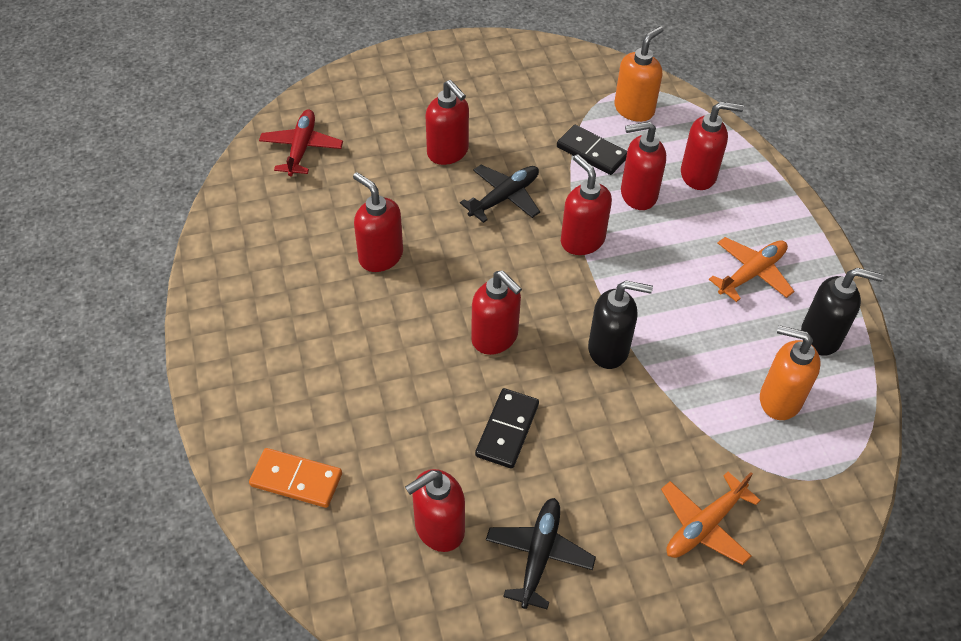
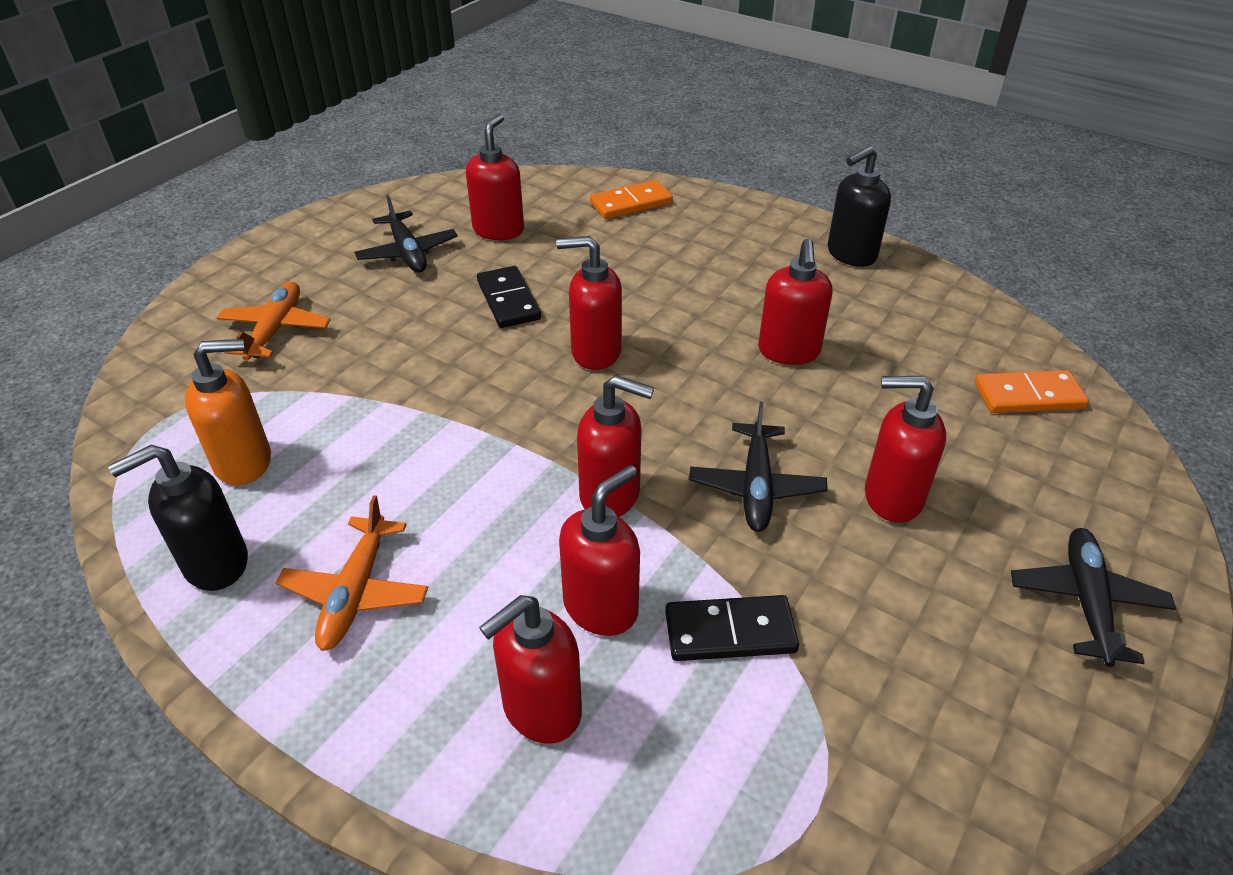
camera: 140 degrees right, 10 degrees down
(302, 148) = (1028, 396): red plane -> orange domino
(380, 256) = (789, 352): red soap dispenser -> red soap dispenser turned 90 degrees clockwise
(434, 74) = (1086, 601): none -> black plane
(609, 349) = (472, 405): black soap dispenser -> black soap dispenser (851, 254)
(634, 109) = (756, 774): orange soap dispenser -> none

